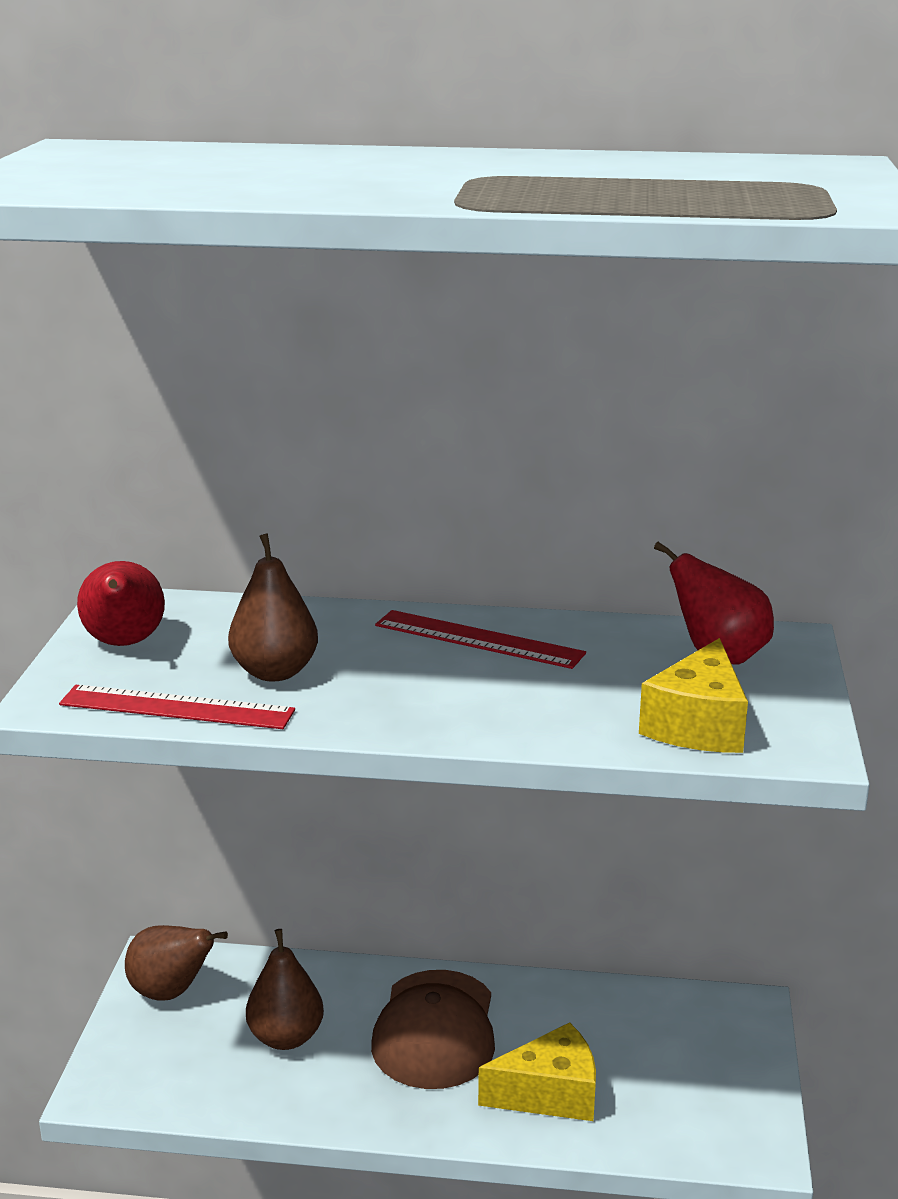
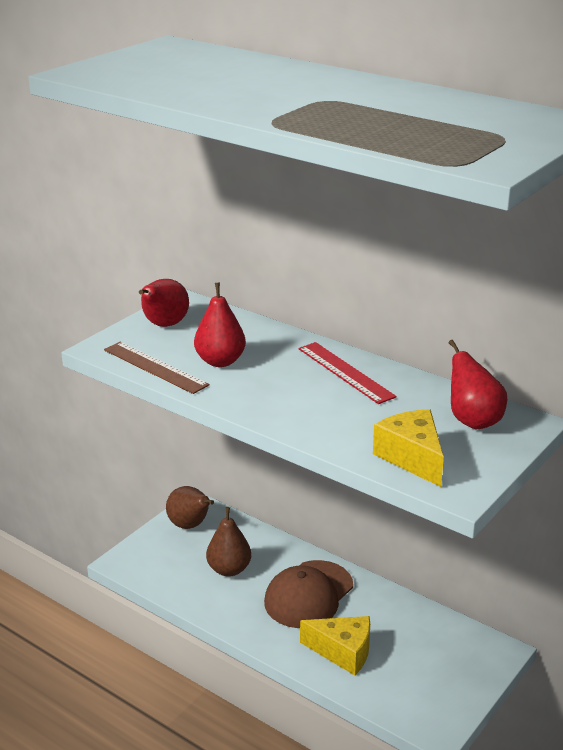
camera: 30 degrees right, 5 degrees up
(176, 708) = (155, 367): red ruler -> brown ruler
(275, 672) = (220, 361): brown pear -> red pear
(698, 725) = (412, 458): yellow cheese -> yellow cheese turned 105 degrees clockwise

